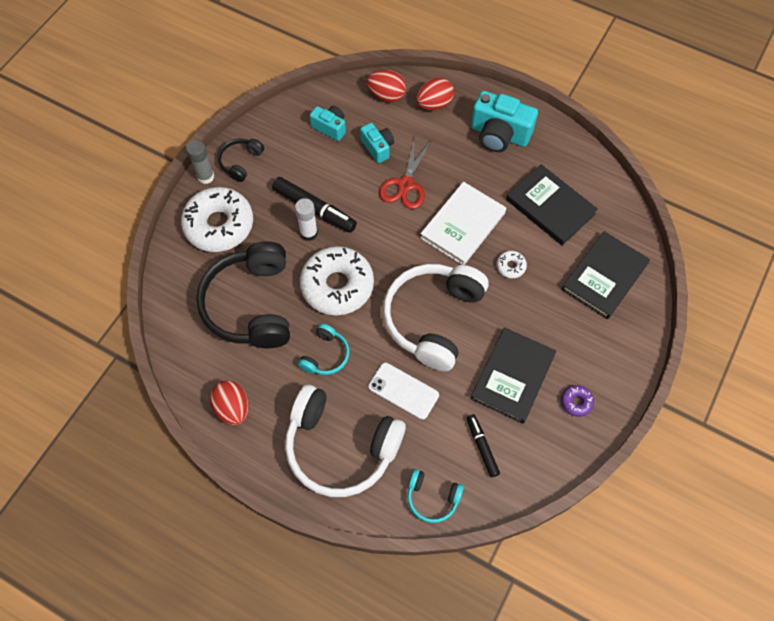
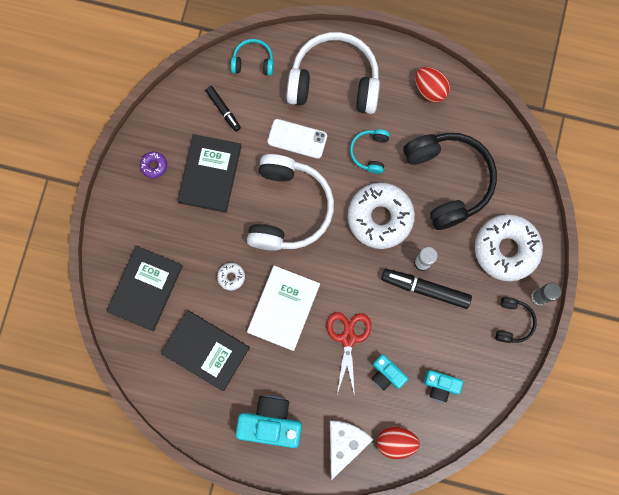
camera: 165 degrees right, 15 degrees up
(434, 104) = (344, 443): red egg -> white cheese

